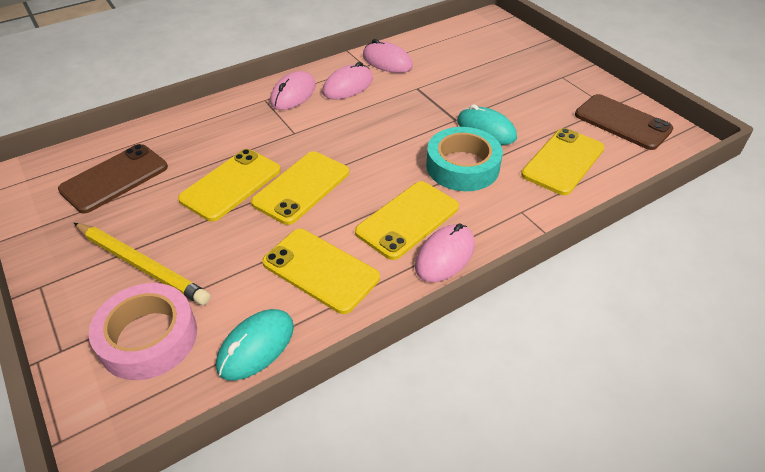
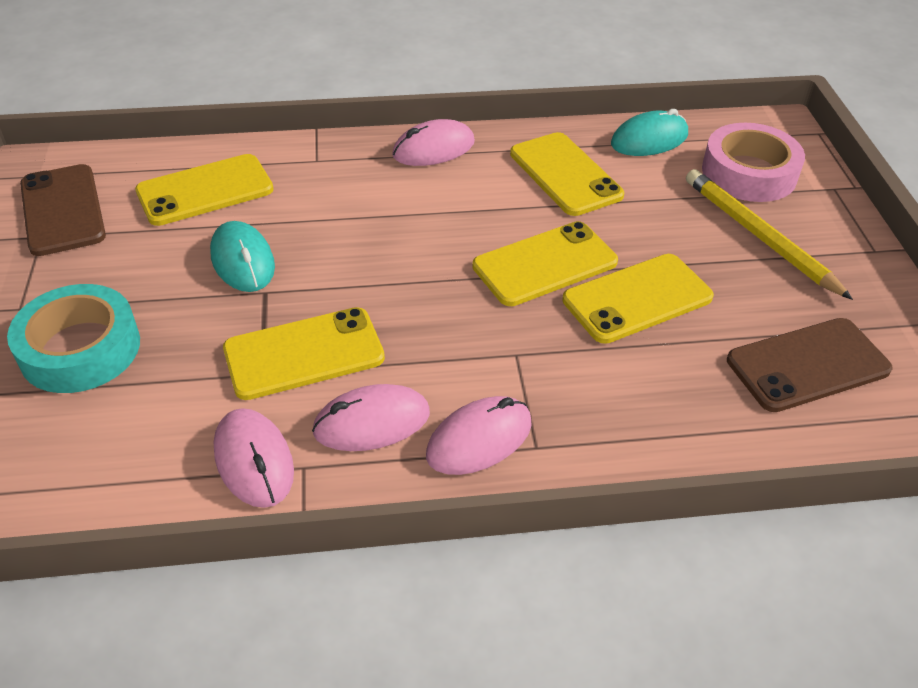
camera: 155 degrees left, 0 degrees up
(407, 220) = (443, 189): yellow phone -> yellow phone (304, 354)
(462, 166) = (327, 224): turquoise tape -> turquoise tape (80, 349)

